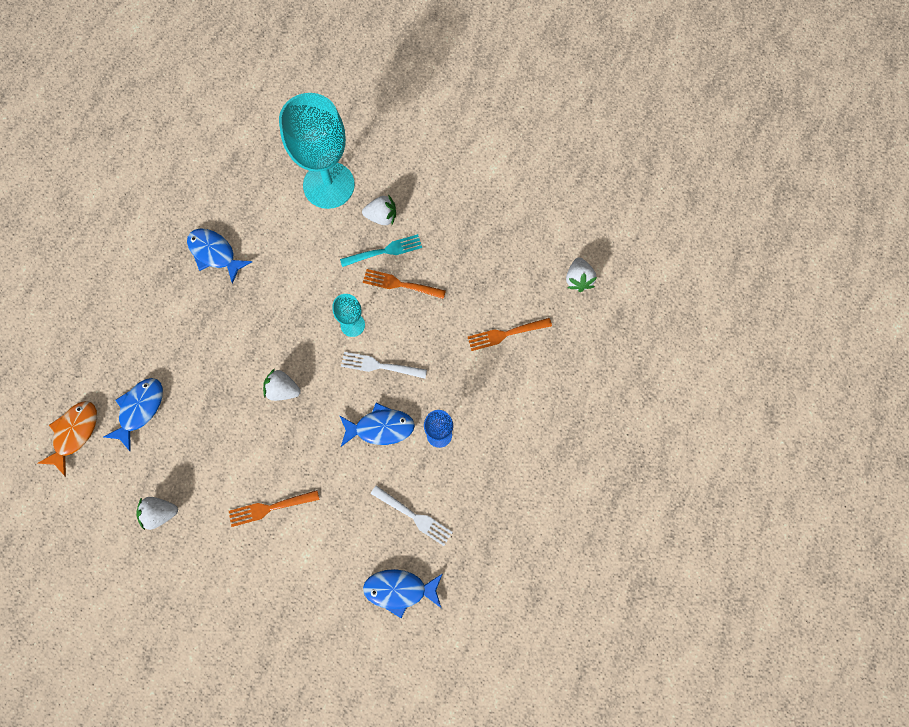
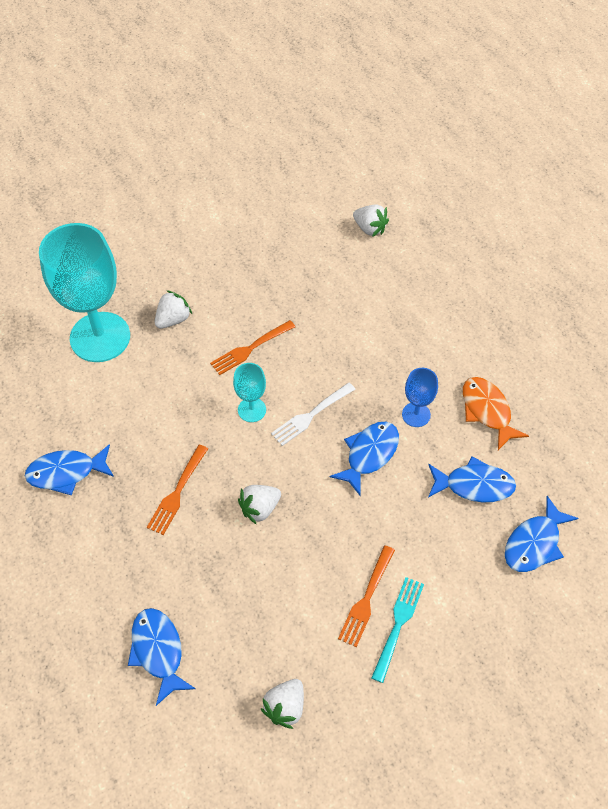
camera: 50 degrees left, 15 degrees down
(74, 433) = (123, 735): orange fish -> orange fish (487, 411)
(384, 251) = (207, 339): turquoise fork -> turquoise fork (398, 625)
(413, 516) = (474, 485): white fork -> blue fish
(506, 333) = (370, 306): orange fork -> orange fork (177, 492)

